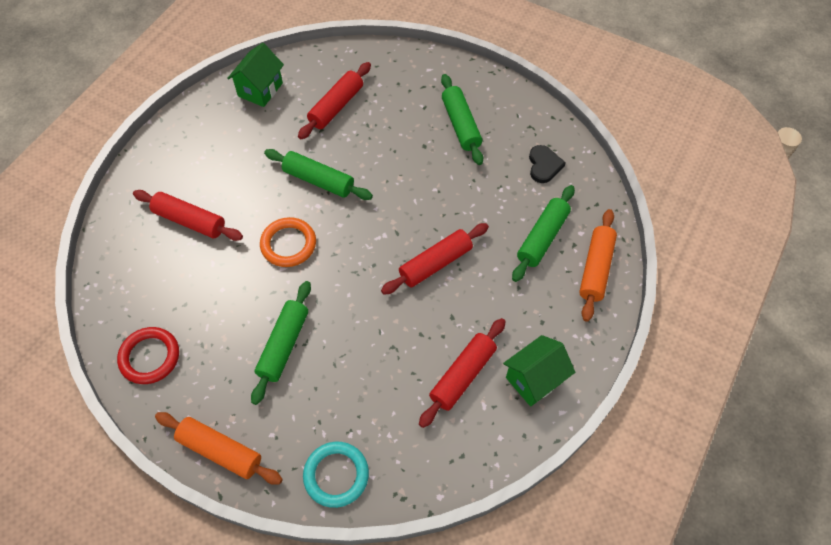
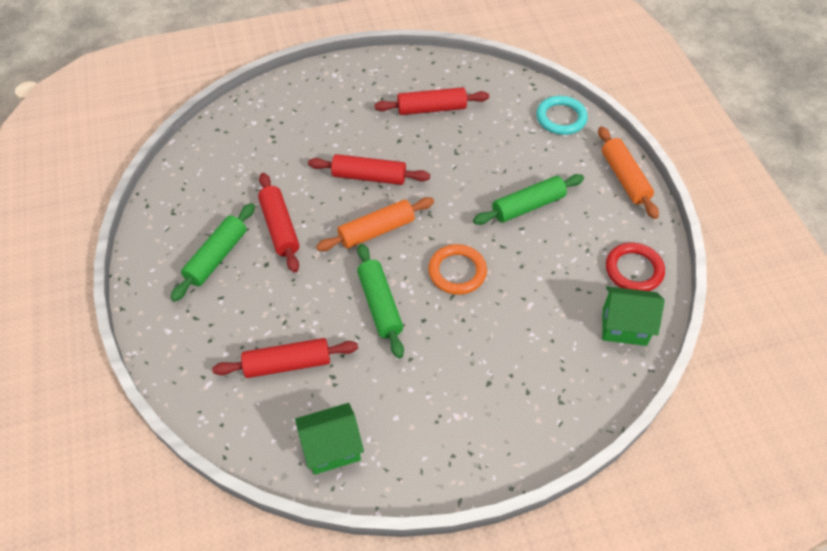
camera: 135 degrees left, 5 degrees down
(190, 221) = (520, 357): red rolling pin -> red rolling pin (280, 227)
(534, 379) = (393, 78): green house -> green house (624, 326)
(542, 238) = (280, 138): green rolling pin -> none
(544, 165) = (208, 178): black heart -> none
(596, 269) = (277, 98): orange rolling pin -> orange rolling pin (376, 230)

